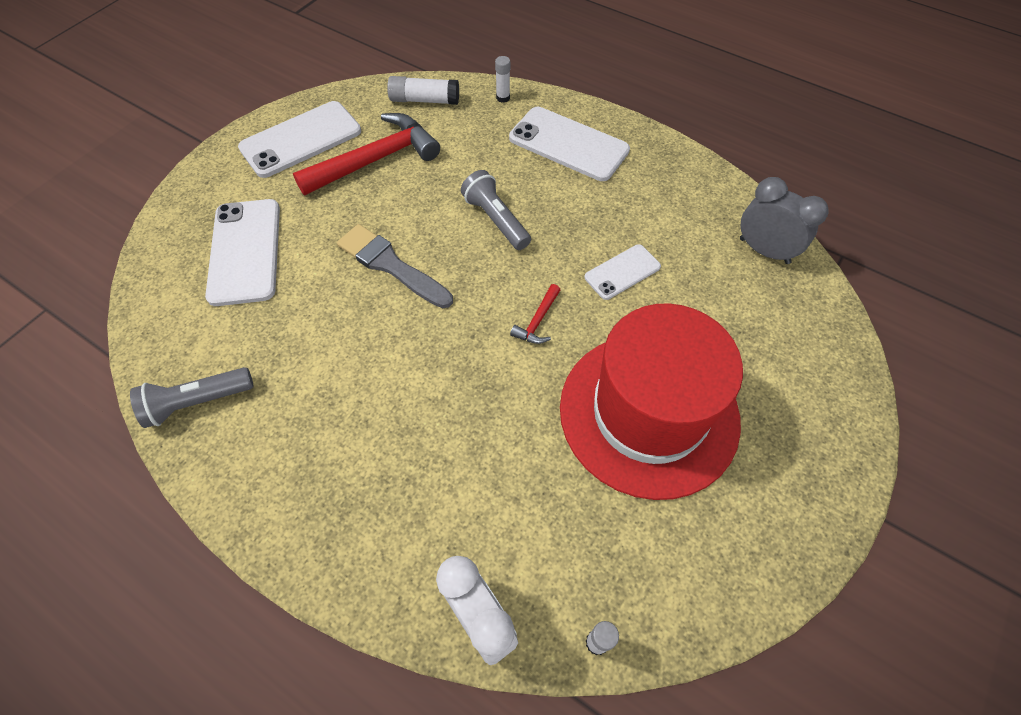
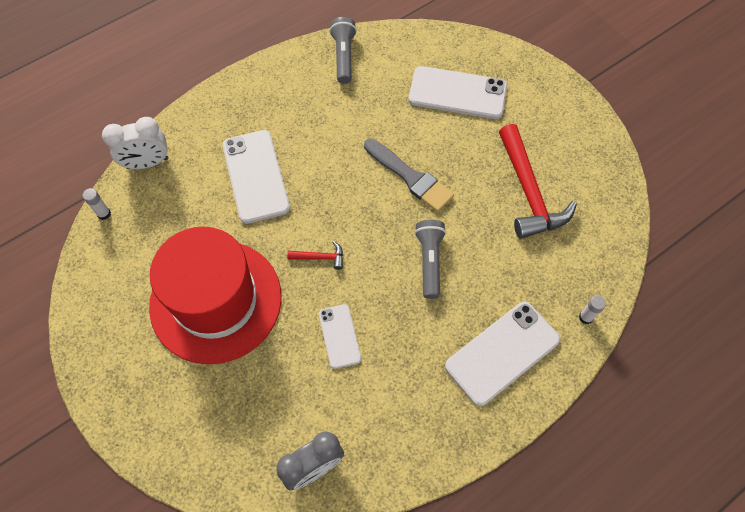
camera: 110 degrees right, 5 degrees up
(301, 140) = (569, 144): white phone -> white phone (255, 176)
(390, 265) = (410, 177): grey brush -> grey brush turned 75 degrees clockwise
(424, 100) = (599, 248): white glue stick -> none
(496, 220) = (429, 261): grey flashlight -> grey flashlight turned 75 degrees counterclockwise
(537, 321) = (320, 257): red hammer -> red hammer turned 135 degrees clockwise

